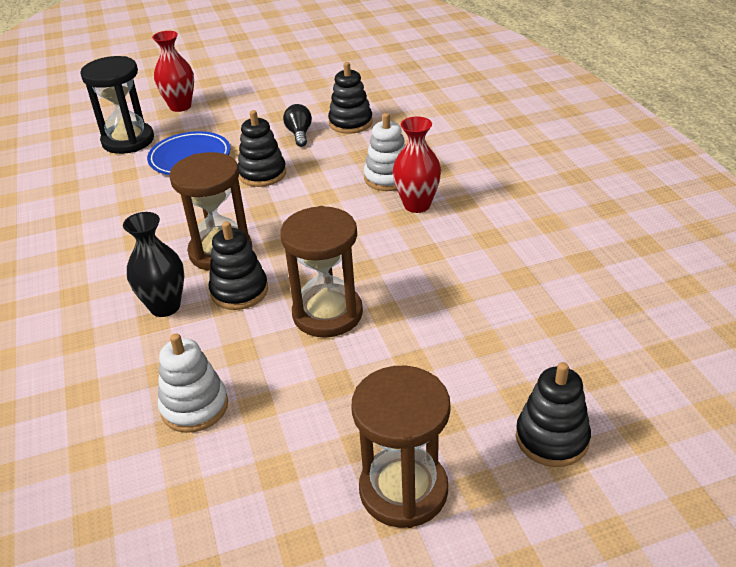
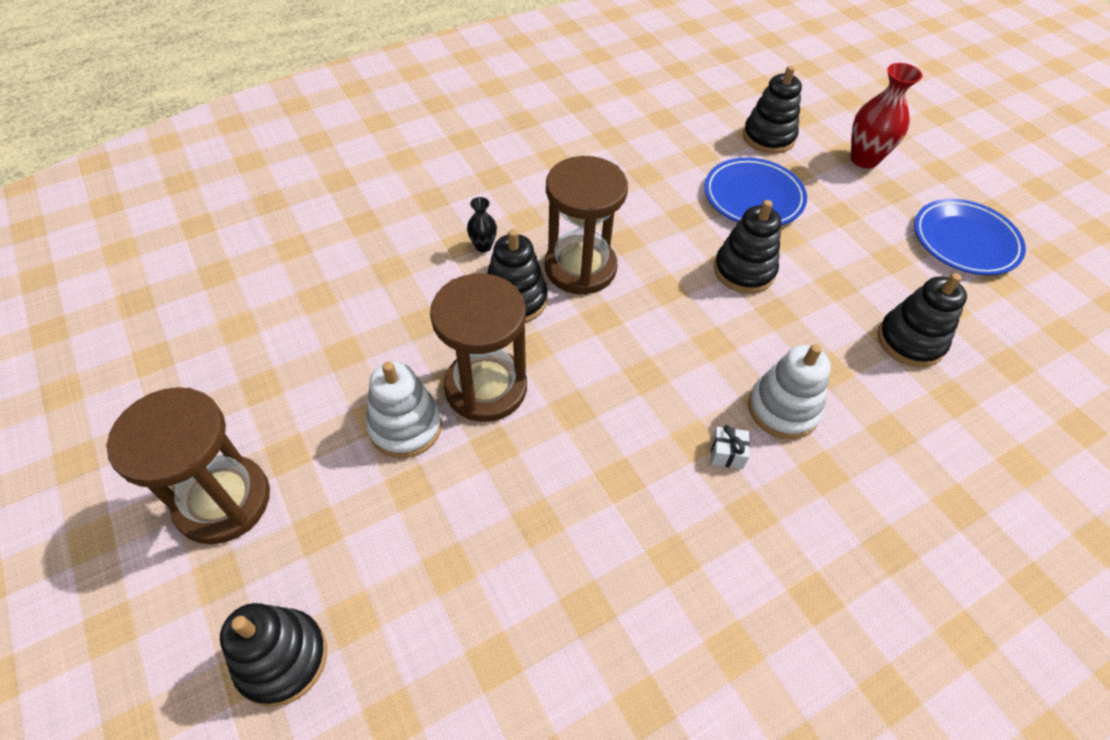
camera: 75 degrees right, 15 degrees up
(128, 141) = (768, 137): black hourglass -> black stacking toy
(165, 306) = (483, 246): black vase -> black vase, size x0.52
(194, 407) = (344, 305): white stacking toy -> white stacking toy (405, 426)
(278, 87) = (964, 241): none -> blue plate
(299, 134) = (853, 289): black light bulb -> none
(417, 205) = (727, 453): red vase -> white gift

